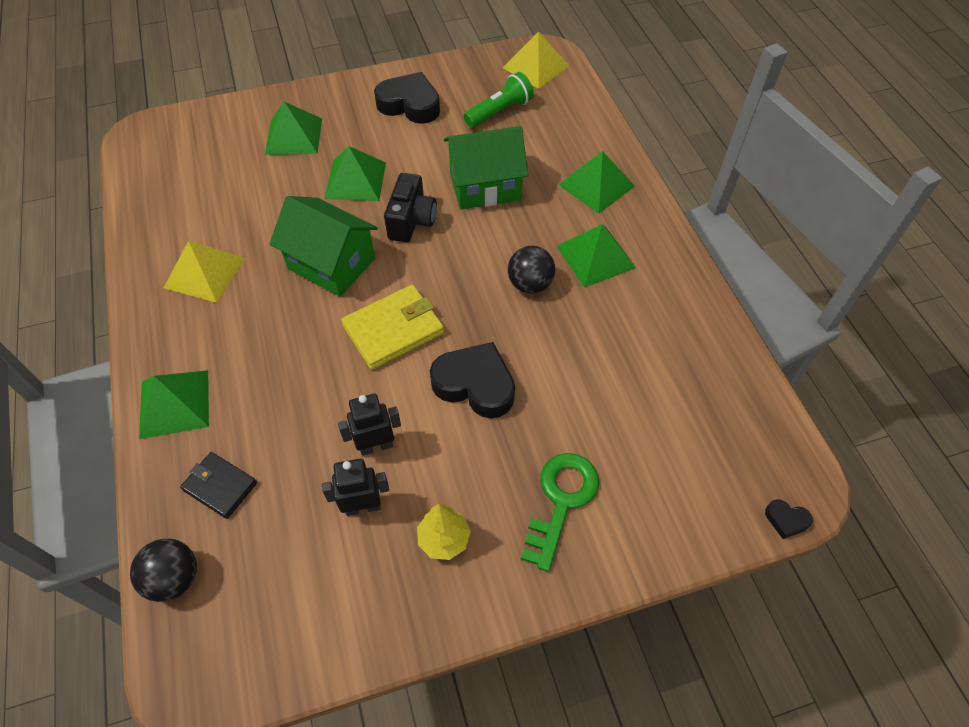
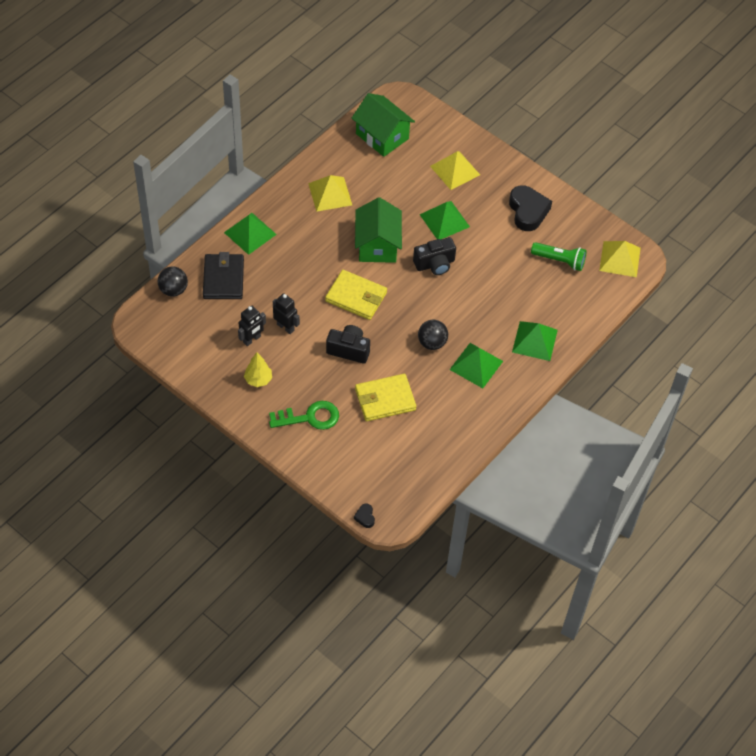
camera: 55 degrees right, 0 degrees up
(220, 486) = (223, 279): black wallet -> black wallet, size x1.59
(294, 136) = (455, 170): green pyramid -> yellow pyramid
(363, 507) = (252, 339): black robot -> black robot turned 90 degrees clockwise
(475, 385) = (349, 350): black heart -> black camera
(485, 186) = (489, 285): green house -> green house (382, 136)
(588, 384) = (385, 399): none -> yellow wallet

